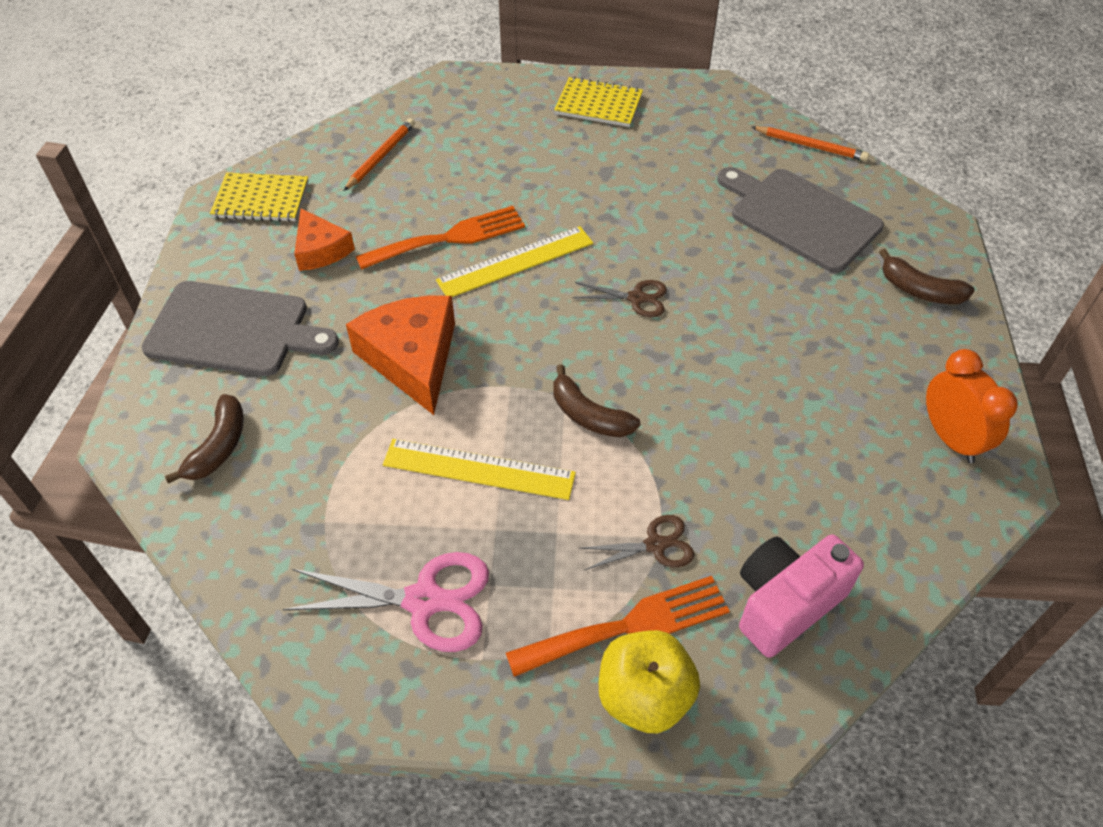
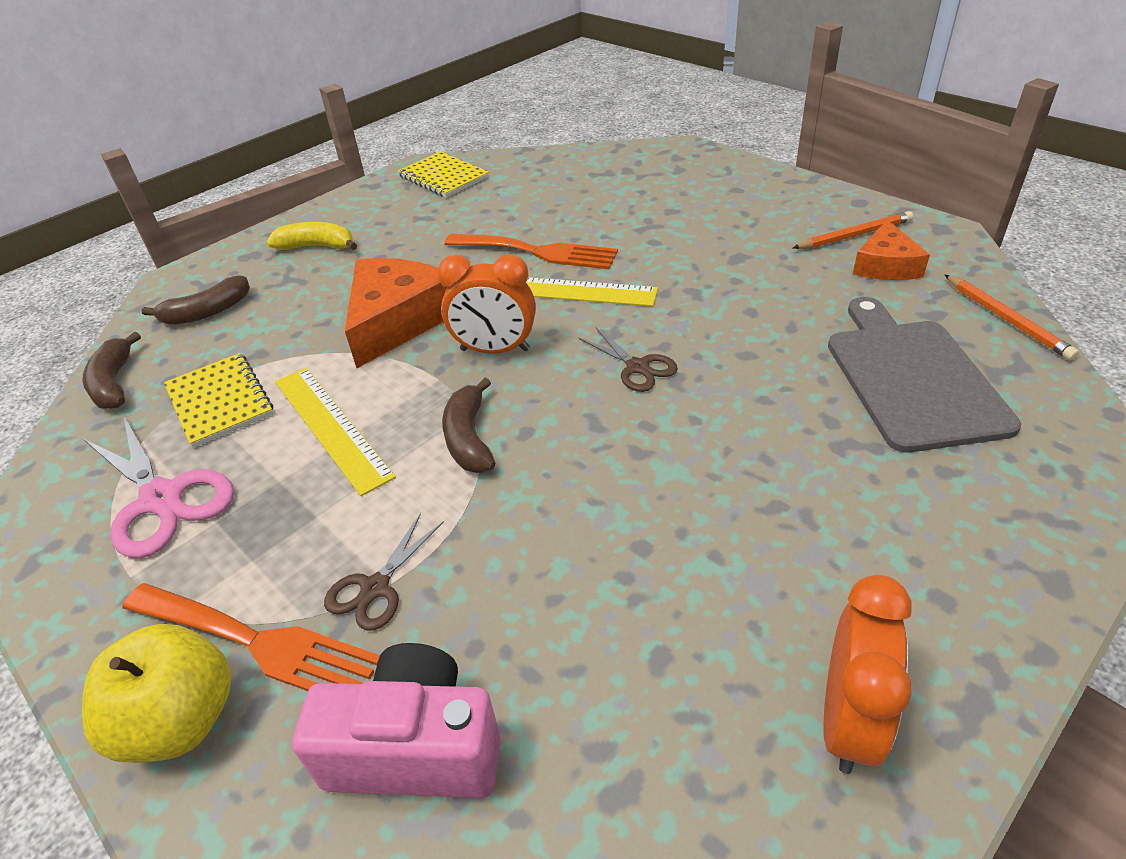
camera: 45 degrees right, 10 degrees down
(234, 330) = (317, 246): grey cutting board -> yellow banana
(321, 249) = (438, 222): orange cheese -> orange cheese (885, 265)
(381, 156) = (561, 180): orange pencil -> orange pencil (854, 235)
(522, 340) = (495, 350): none -> orange clock
(598, 104) = (797, 205): yellow notebook -> yellow notebook (220, 401)
(655, 545) = (375, 588): brown scissors -> brown scissors turned 90 degrees clockwise
(919, 290) = (998, 525): brown banana -> brown banana (114, 383)

